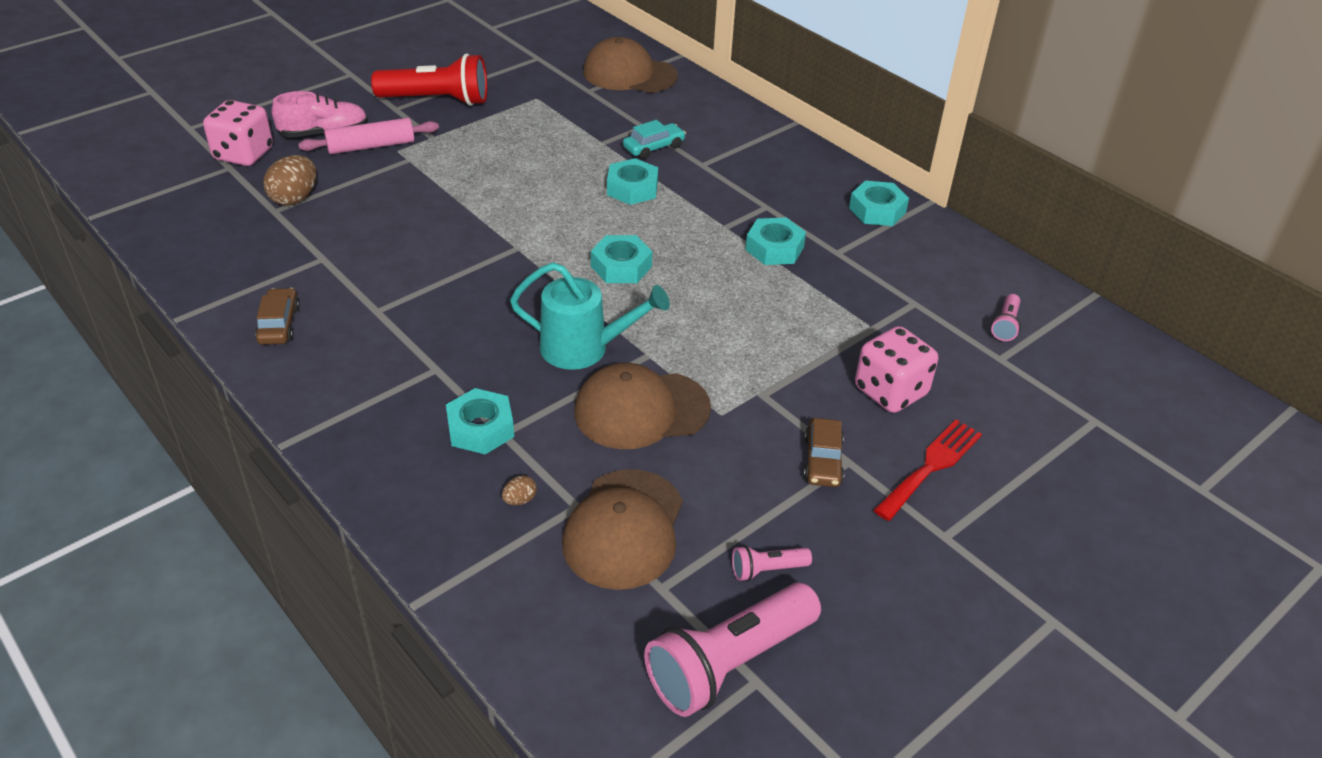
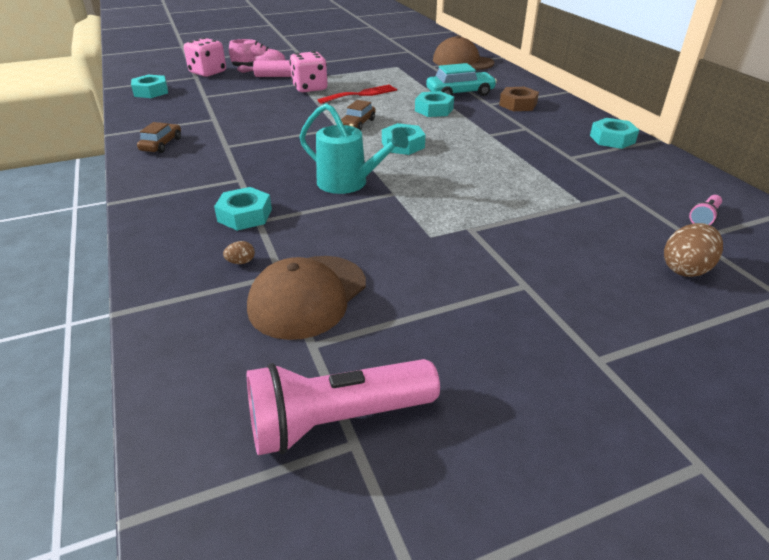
camera: 20 degrees right, 5 degrees down
(294, 198) = (220, 92): brown egg -> brown egg (685, 269)
(437, 100) = (335, 62): red flashlight -> none
(641, 410) = (369, 223): brown cap -> none
(654, 147) = (460, 93): turquoise car -> turquoise car, size x1.54
(740, 160) = (518, 104): none -> brown nut
(767, 570) = (413, 351): pink flashlight -> none
(774, 248) = (521, 149): turquoise nut -> turquoise nut (151, 92)
(823, 460) = (502, 280): brown car -> brown car (357, 124)
(890, 392) = (583, 244): pink dice -> pink dice (310, 88)
(931, 466) = (603, 302): red fork -> red fork (361, 94)

